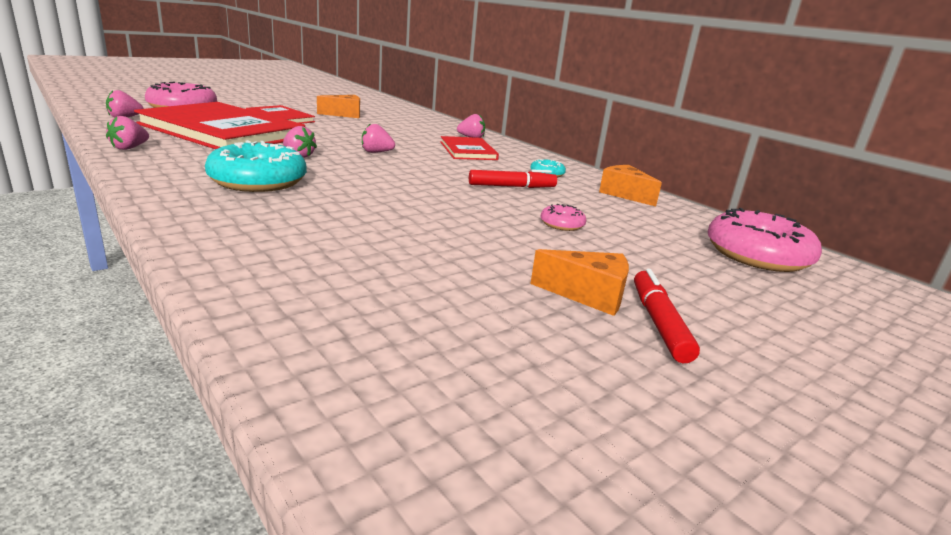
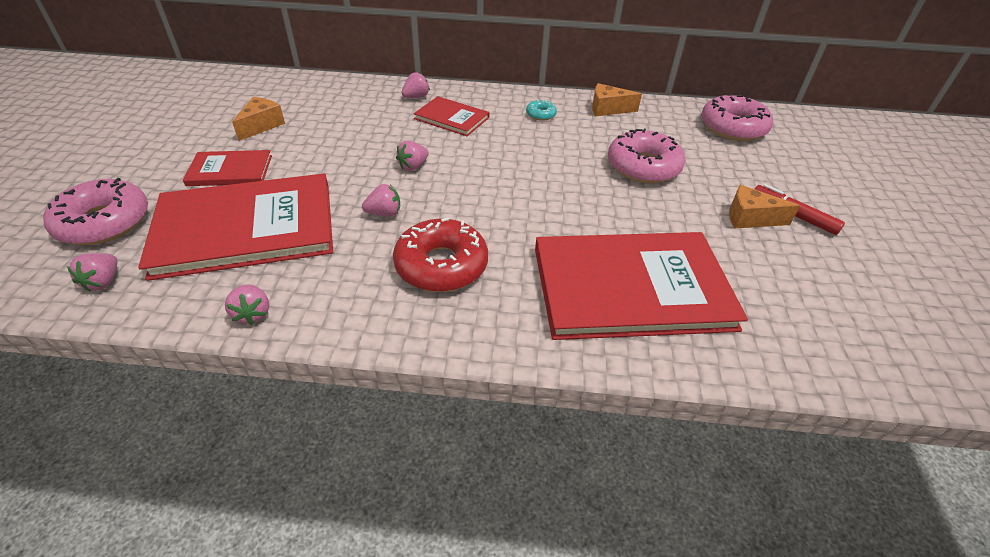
camera: 45 degrees left, 20 degrees up
(258, 181) = (441, 265): turquoise donut -> red donut
(335, 253) = (631, 288): none -> red book
(512, 187) = (556, 146): red marker -> none
(562, 224) = (643, 166): pink donut -> pink donut, size x2.17
(588, 295) = (750, 218): orange cheese -> orange cheese turned 135 degrees counterclockwise

